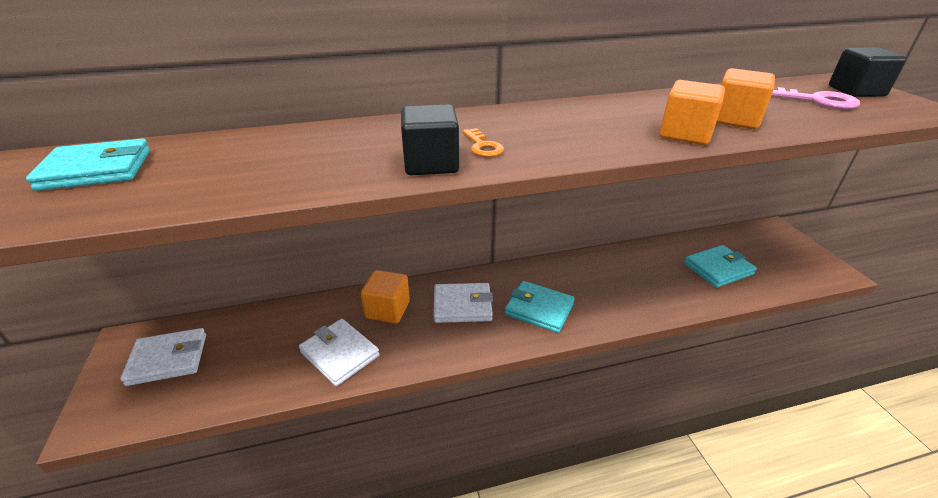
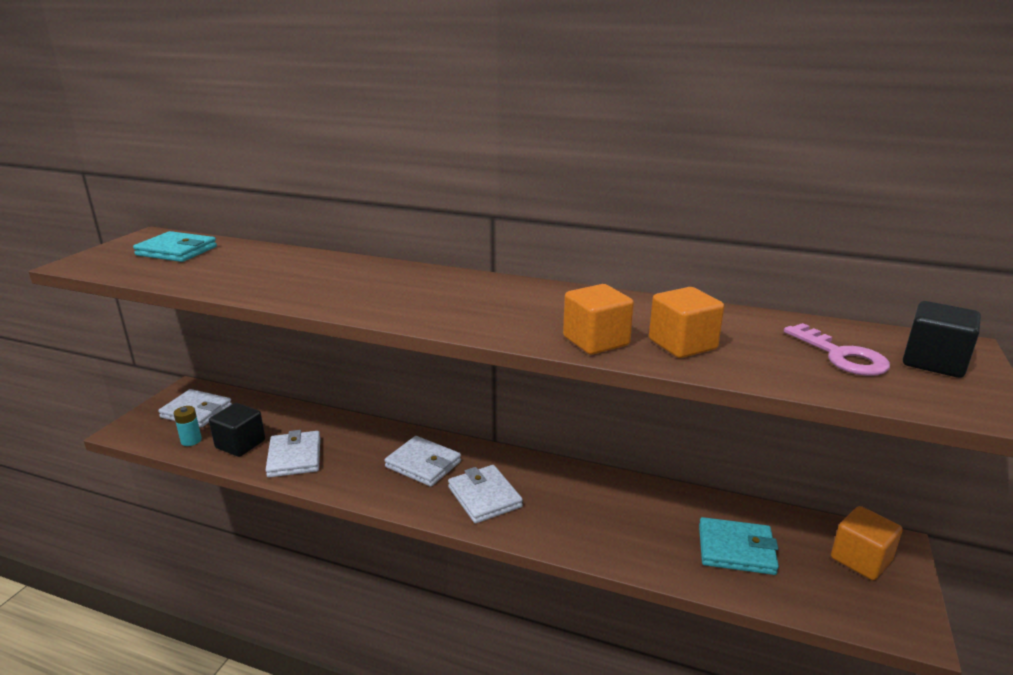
camera: 35 degrees right, 10 degrees down
(199, 392) = (191, 440): none -> turquoise battery
(388, 309) = (363, 441): orange cube -> orange cube (860, 559)
(431, 164) = (350, 302): black cube -> black cube (240, 444)
(483, 146) = (408, 301): orange key -> none
(539, 309) = (484, 497): turquoise wallet -> white wallet

